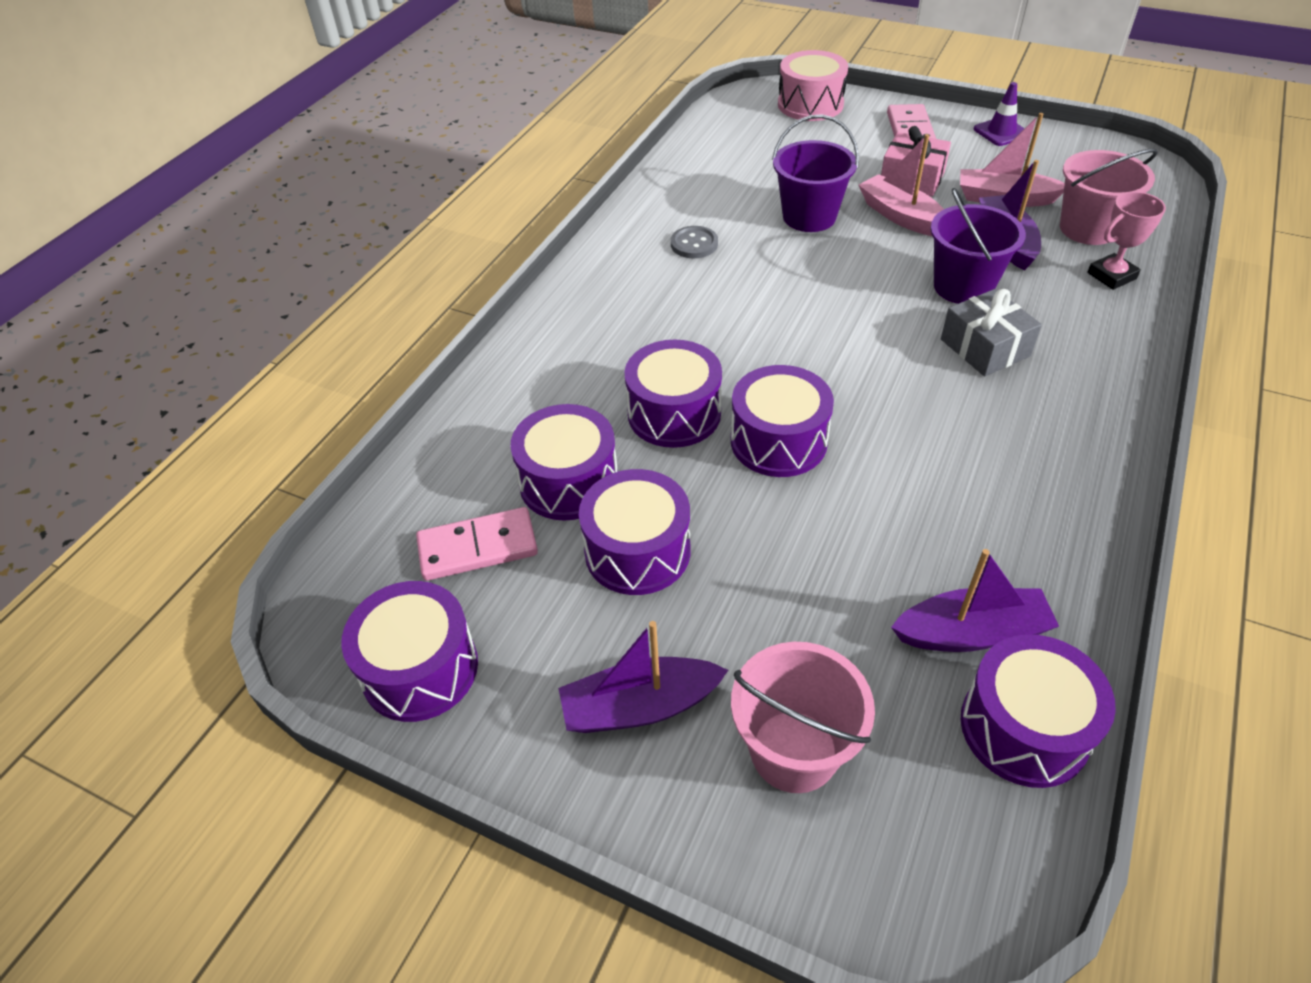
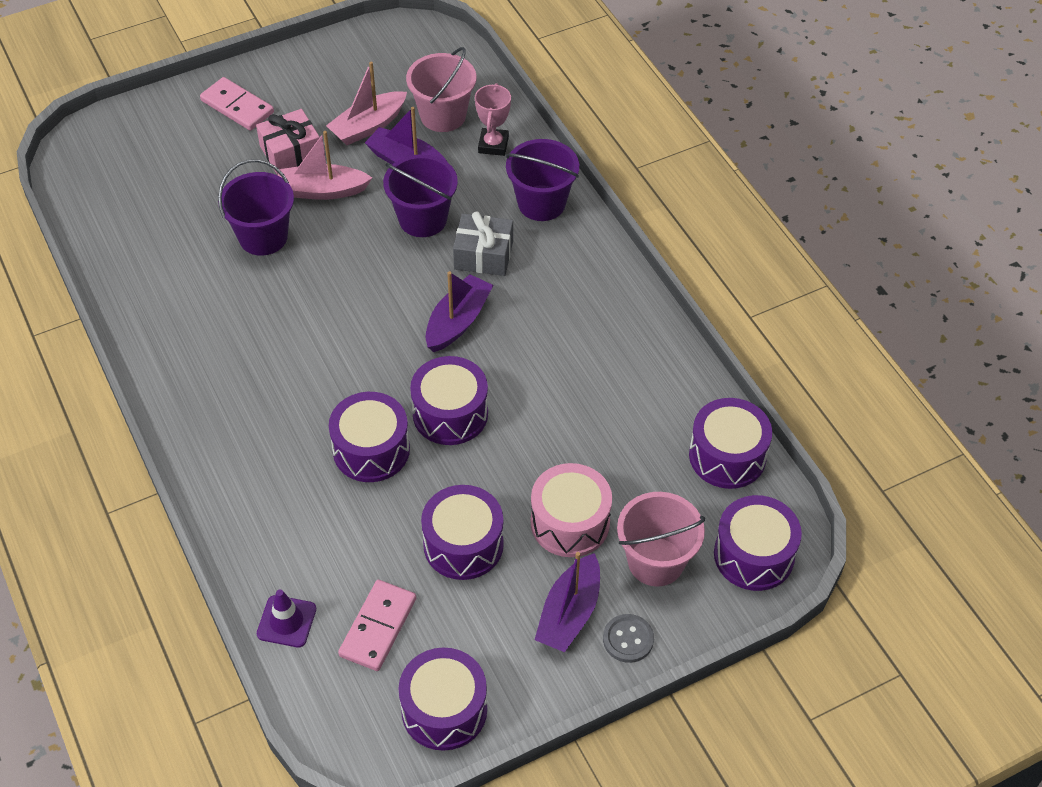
camera: 55 degrees left, 5 degrees up
(569, 482) = (372, 545): purple drum -> purple drum (754, 555)
(694, 244) = (215, 321): grey button -> grey button (628, 639)
(810, 104) = (132, 131): pink drum -> pink drum (570, 522)
(970, 633) = (660, 432): purple boat -> purple boat (457, 322)
(1001, 132) = (300, 65): purple traffic cone -> purple traffic cone (286, 621)
(1103, 347) = (541, 203): none -> purple bucket

